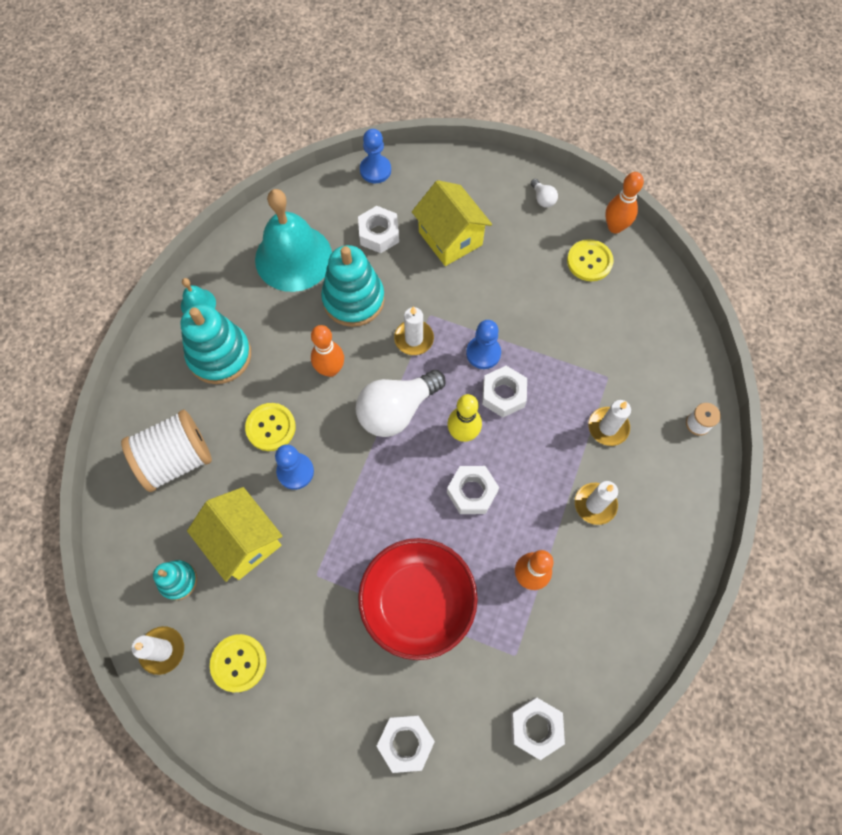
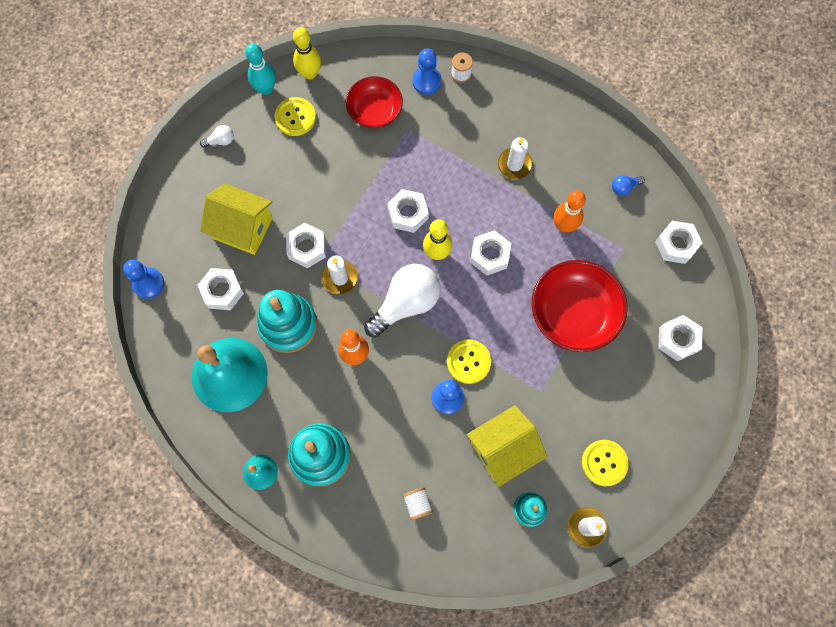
camera: 80 degrees left, 5 degrees up
(176, 459) = (417, 504): white spool -> white spool, size x0.44
(271, 427) = (402, 415): yellow button -> yellow button (468, 362)
(396, 410) = (406, 303): white light bulb -> white light bulb turned 105 degrees counterclockwise
(441, 301) = (307, 248): none -> white nut
(450, 238) = (243, 228): yellow house -> yellow house turned 45 degrees clockwise
(483, 353) = (366, 222): blue pawn -> blue pawn (427, 81)
(599, 647) = (624, 187): none -> blue light bulb
(608, 427) = (452, 139): white candle -> none
(615, 227) = (266, 88): orange bowling pin -> turquoise bowling pin
(620, 338) = (375, 111): none -> red bowl
(646, 265) = (310, 73): none -> yellow bowling pin

